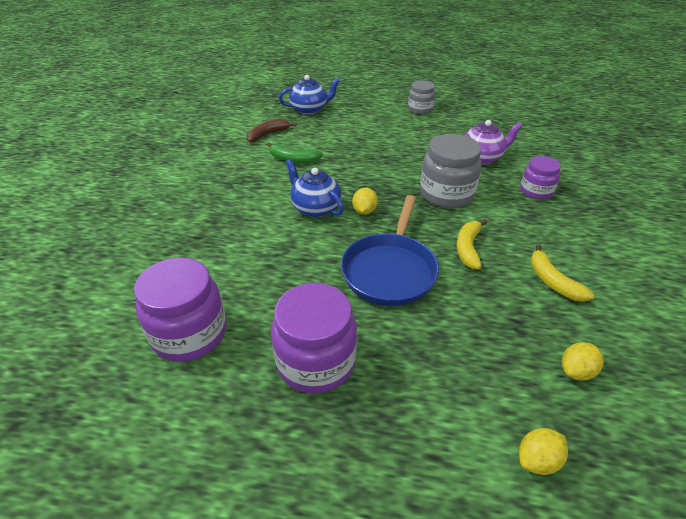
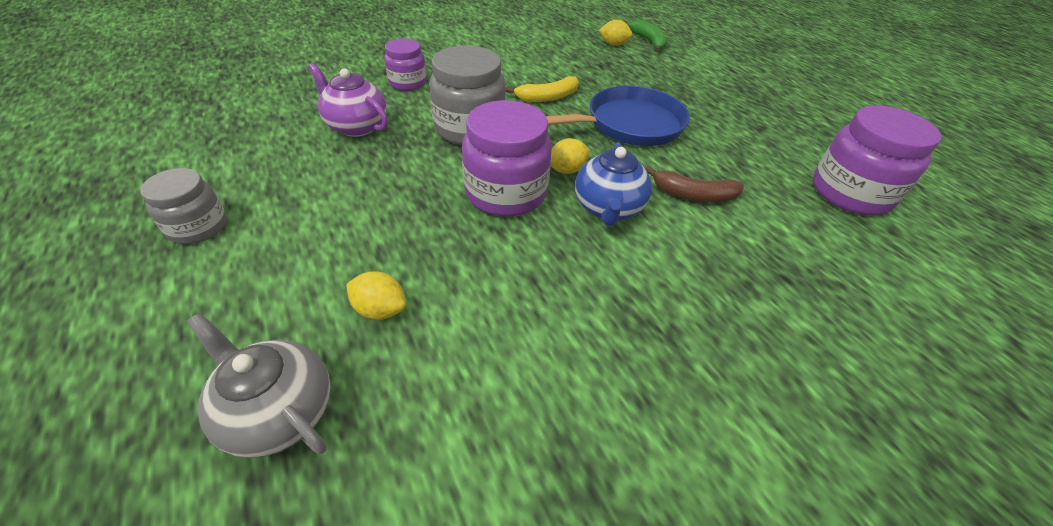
camera: 130 degrees left, 5 degrees up
(267, 134) = (468, 406): brown banana -> brown banana (693, 195)
(293, 159) = (523, 300): green banana -> green banana (649, 42)
(309, 109) = (278, 411): blue teapot -> grey teapot
(316, 362) = (757, 123): purple jar -> purple jar (506, 193)
(537, 460) = (686, 47): yellow lemon -> yellow lemon (380, 309)
(552, 281) = (541, 60): yellow banana -> none

